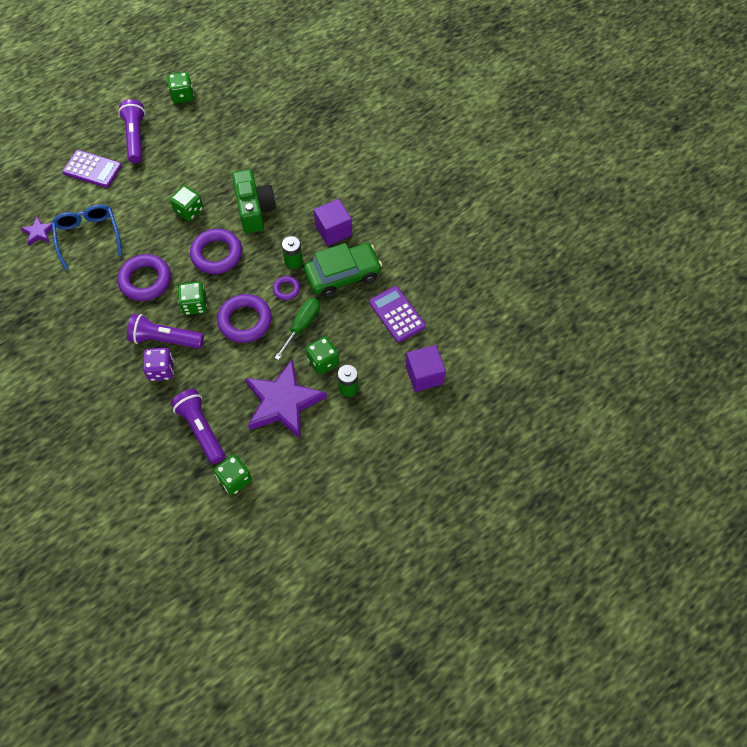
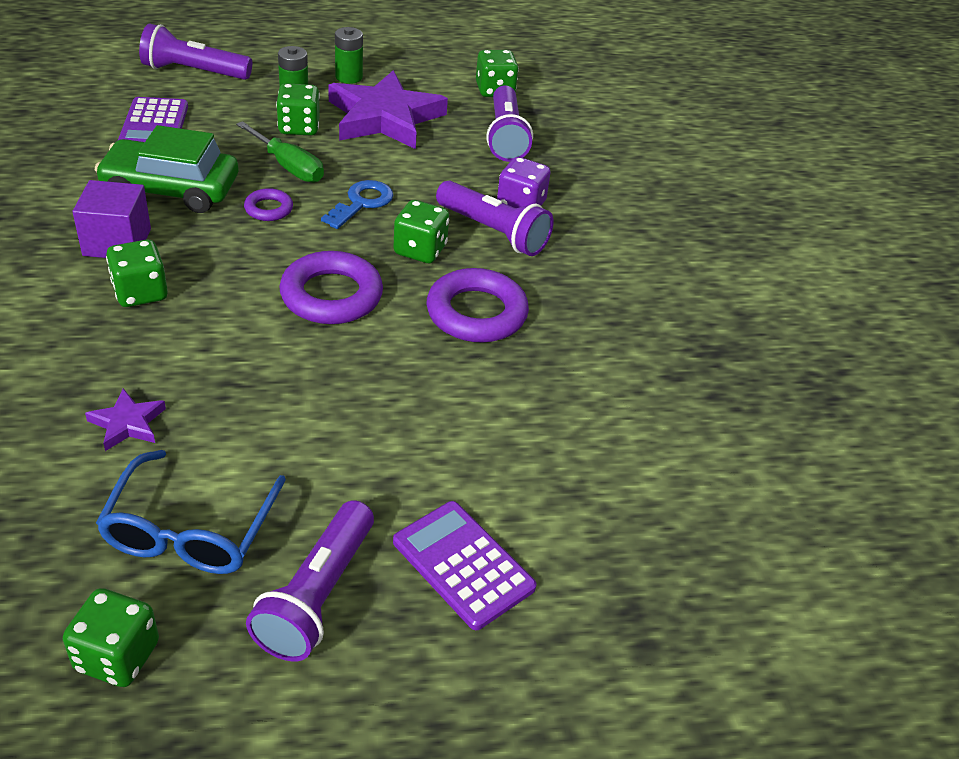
camera: 155 degrees left, 20 degrees down
(39, 232) = (638, 480): purple star -> purple star (127, 423)
(88, 236) = (541, 427): blue glasses -> blue glasses (190, 530)
(189, 211) = (322, 382): green dice -> green dice (140, 293)
(245, 321) = (362, 203): purple ring -> blue key
(254, 209) = (207, 329): green camera -> none
(293, 261) = (222, 234): green battery -> green battery (349, 77)
(302, 325) = (288, 167): green screwdriver -> green screwdriver turned 105 degrees counterclockwise
(424, 375) = (194, 72): purple cube -> purple flashlight

